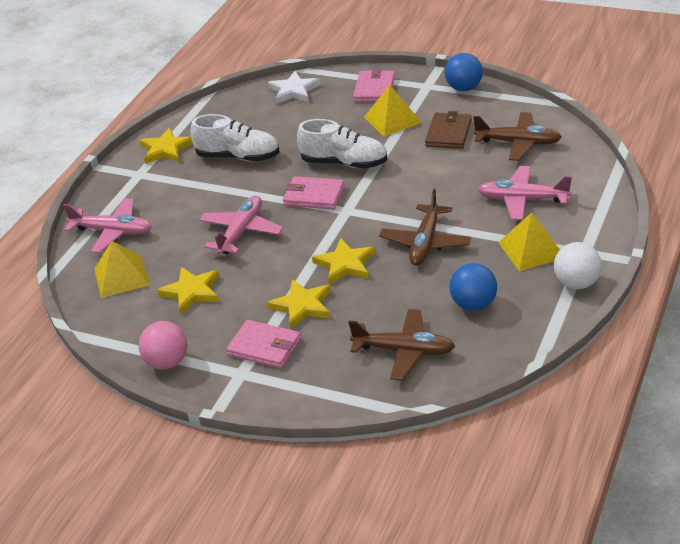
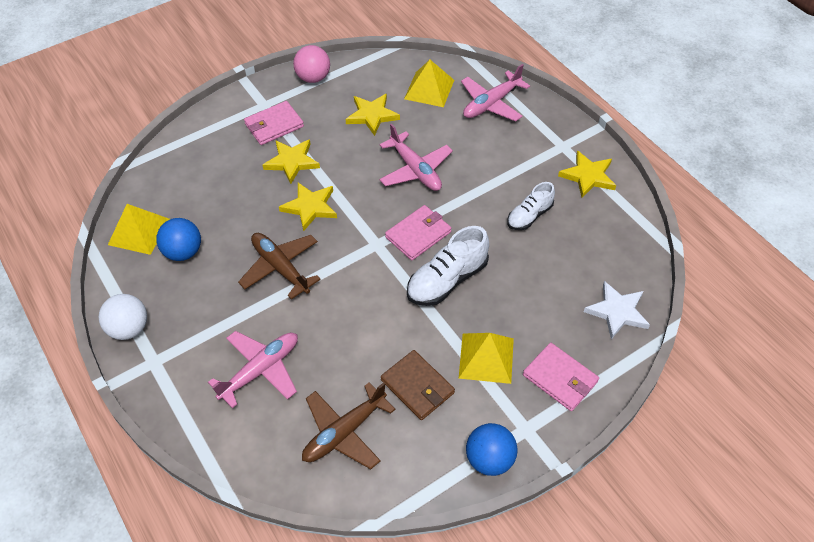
camera: 120 degrees right, 15 degrees up
(238, 157) = (529, 216): white shoe -> white shoe, size x0.64
(404, 351) = (187, 188): brown plane -> none
(531, 249) = (196, 328): yellow pyramid -> yellow pyramid (139, 231)

